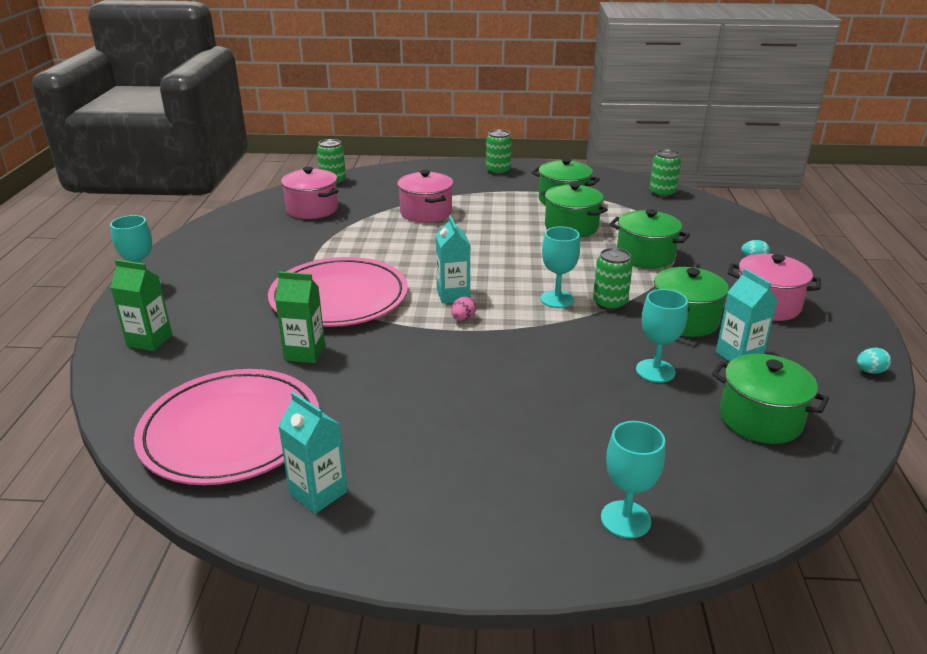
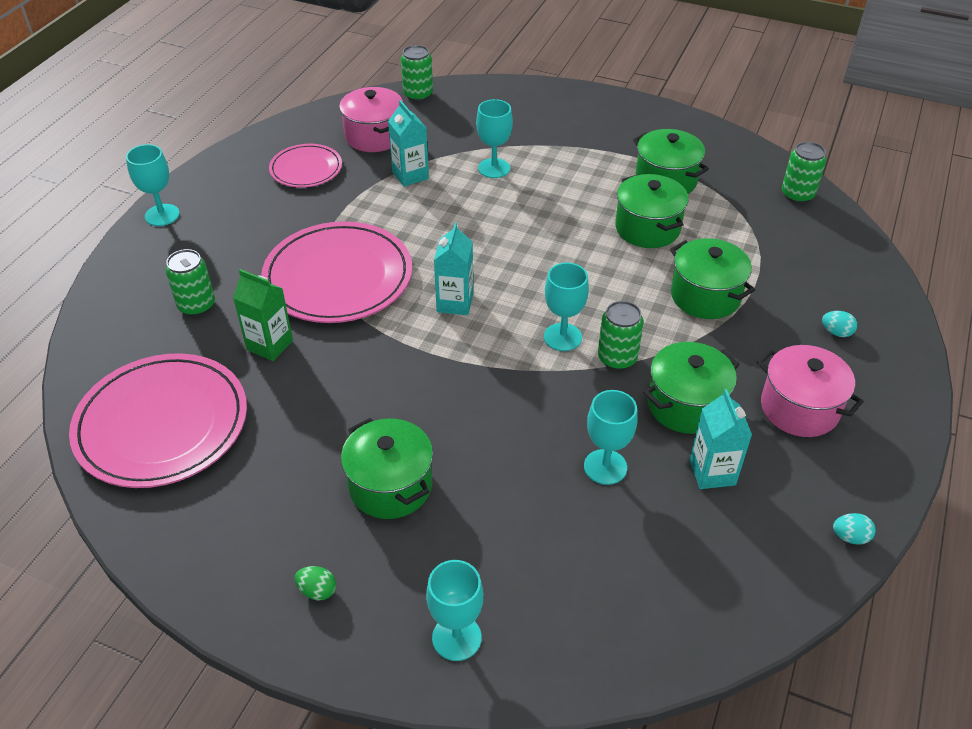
camera: 20 degrees right, 15 degrees up
(149, 340) = (139, 291): green carton -> none
(264, 237) = (306, 169): none -> pink plate
(318, 493) = (203, 518): turquoise carton -> turquoise carton (410, 175)
(426, 213) = (494, 168): pink pot -> turquoise goblet
(463, 319) = (446, 340): pink egg -> none
(471, 519) = (317, 591): none -> green egg
(498, 171) = (616, 114): green can -> green can (197, 305)
(760, 419) = (674, 563): green pot -> green pot (390, 486)

